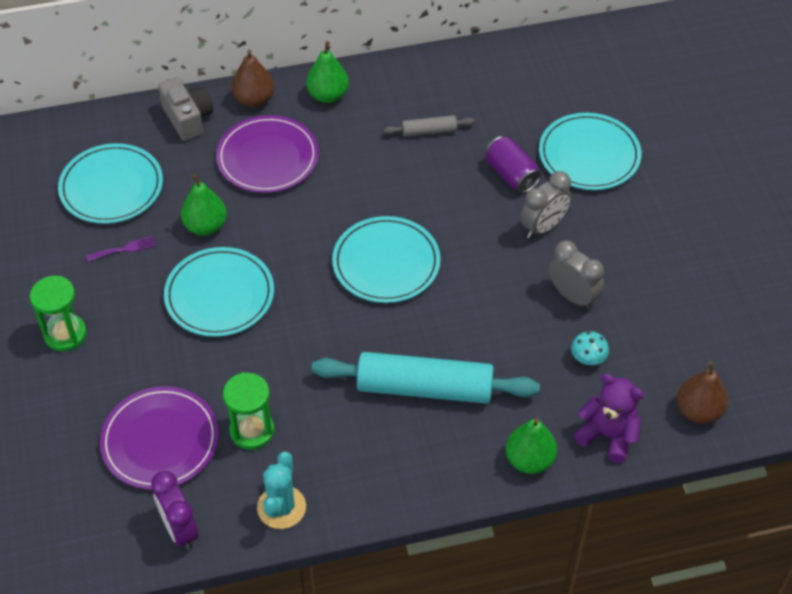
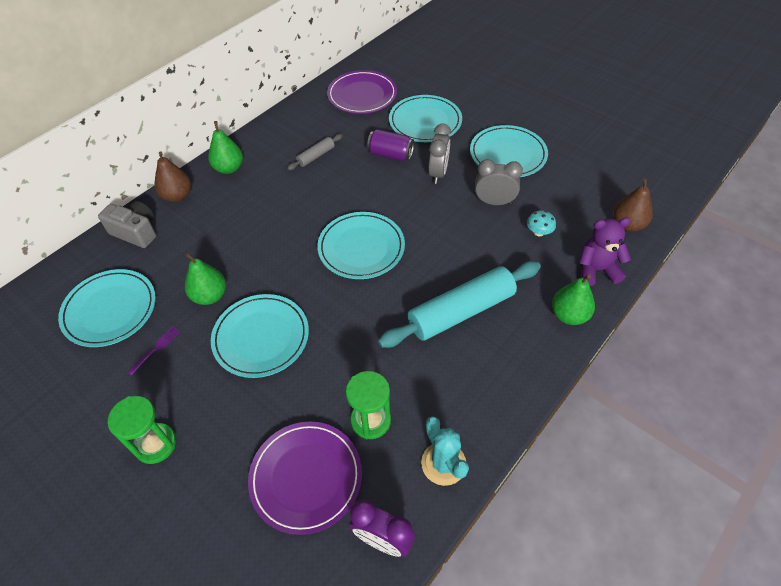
camera: 35 degrees left, 0 degrees up
(267, 158) = (219, 227): purple plate -> purple plate (362, 95)
(646, 250) = (508, 154): none -> turquoise plate

